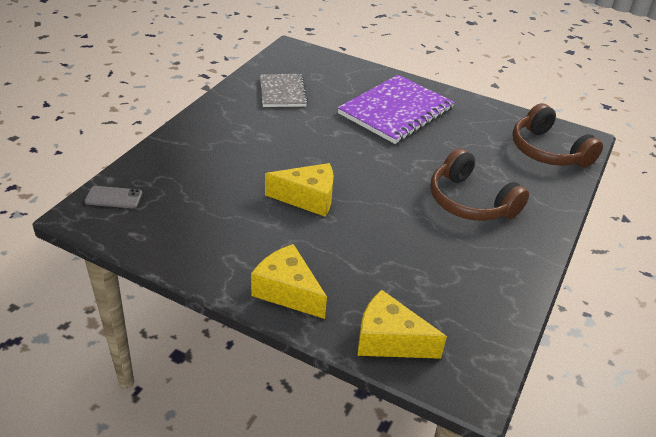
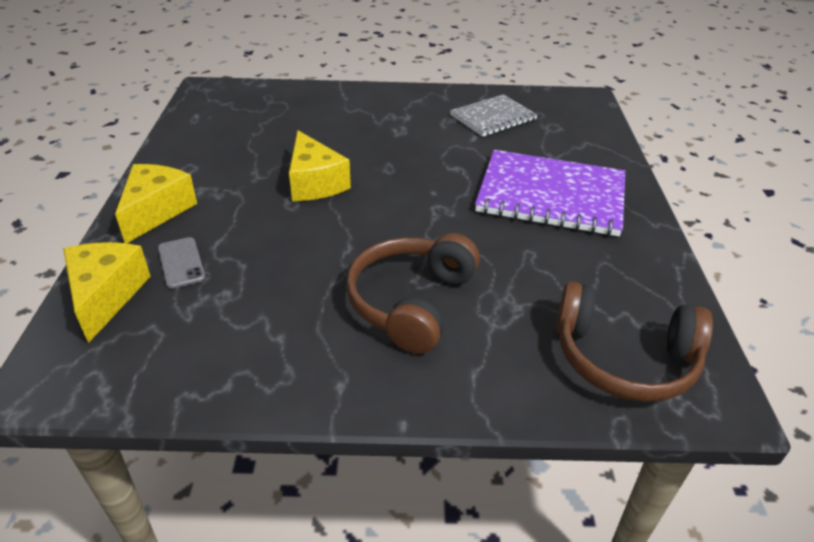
camera: 65 degrees right, 0 degrees up
(113, 198) = (238, 93): grey phone -> grey phone (181, 263)
(547, 151) = (623, 359): brown headphones -> brown headphones turned 105 degrees counterclockwise

